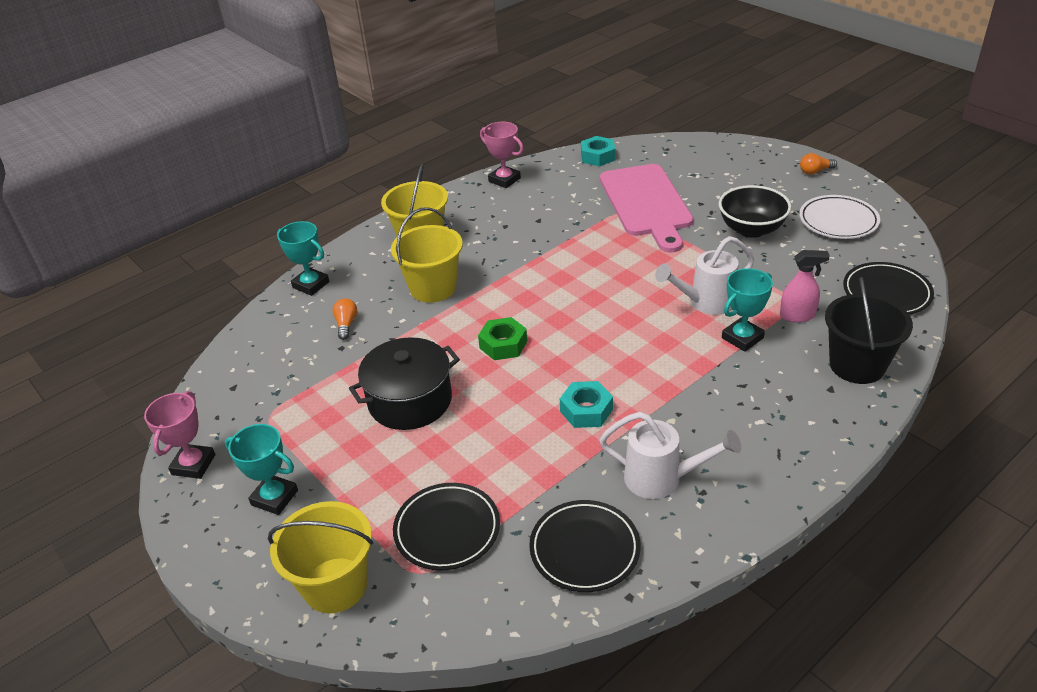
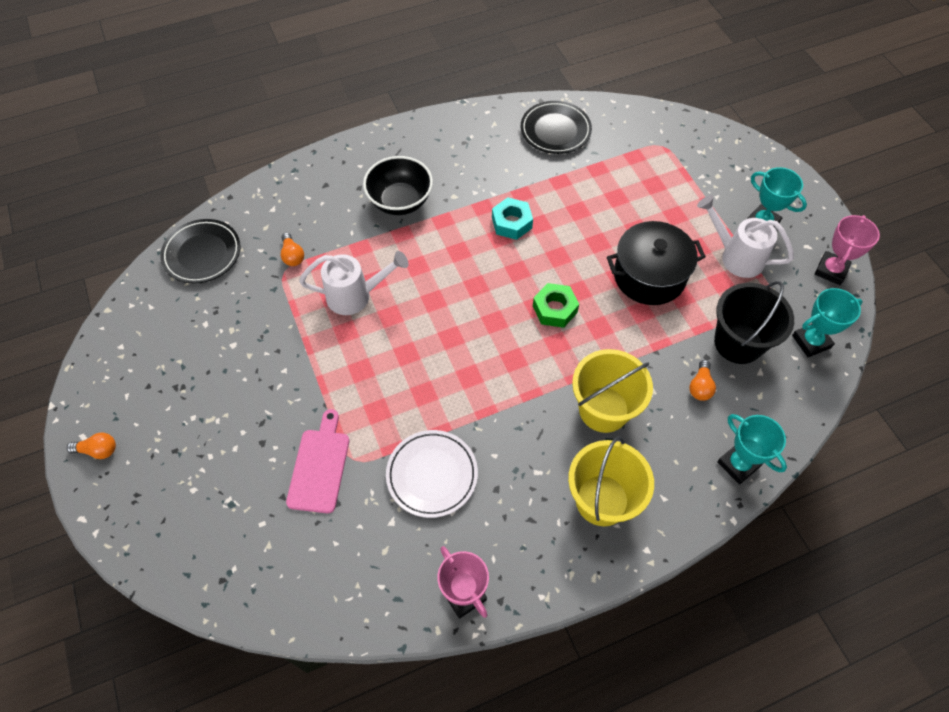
camera: 165 degrees left, 20 degrees up
(335, 585) = (717, 153): yellow bucket -> none
(447, 530) = (639, 166): black plate -> none
(597, 156) = (319, 601): turquoise nut -> none
(646, 203) = (320, 466): pink cutting board -> pink cutting board, size x0.58
(661, 479) = (485, 158): white watering can -> white watering can (736, 256)
(742, 338) = (353, 248): turquoise trophy -> turquoise trophy (811, 342)
(751, 229) = (244, 377): black bowl -> black bowl (400, 201)
(797, 316) = (292, 255): pink spray bottle -> orange light bulb
(838, 221) = (154, 357): white plate -> white plate (432, 475)
(857, 365) = (290, 197): black bucket -> black bucket (738, 342)

